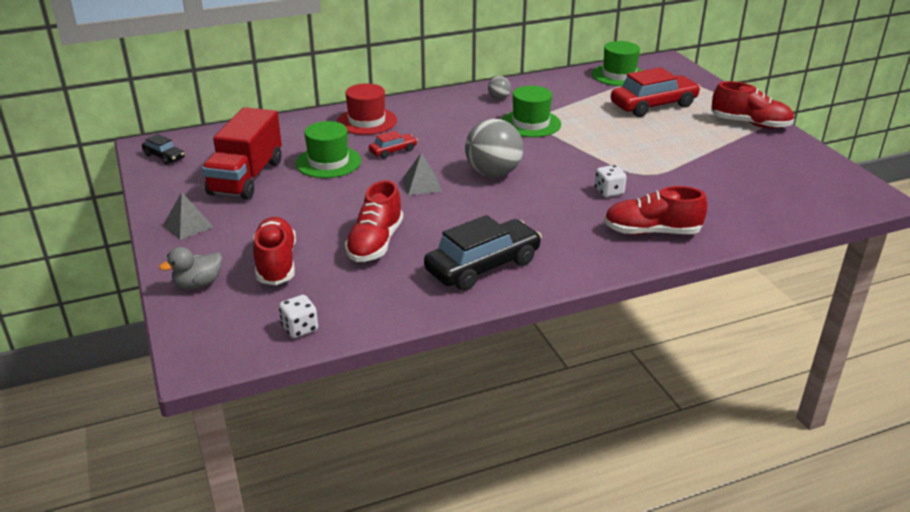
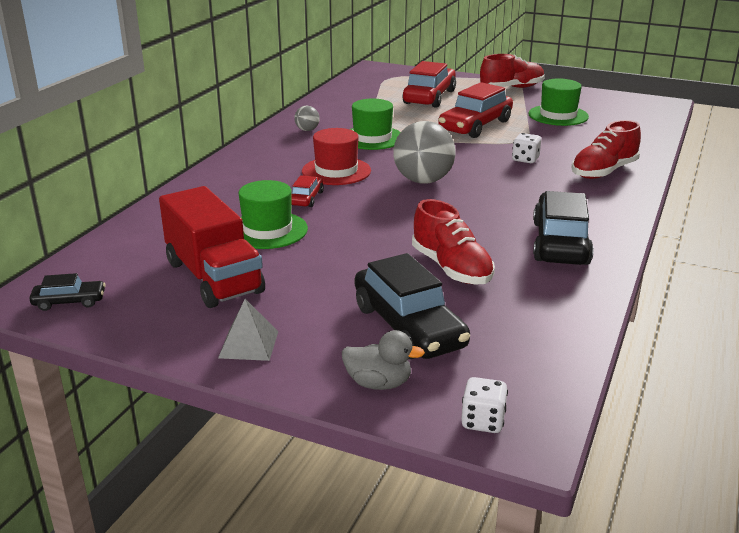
camera: 45 degrees left, 5 degrees down
(198, 284) = (378, 383): grey duck -> grey duck turned 90 degrees counterclockwise
(276, 263) = (408, 326): red shoe -> black car
(300, 328) = (544, 360): white dice -> white dice (483, 421)
(367, 121) = (229, 186): red hat -> red hat (336, 171)
(422, 185) = (388, 211): grey pyramid -> none
(619, 75) = (362, 86): green hat -> green hat (558, 115)
(634, 146) = (475, 126): none -> red car

